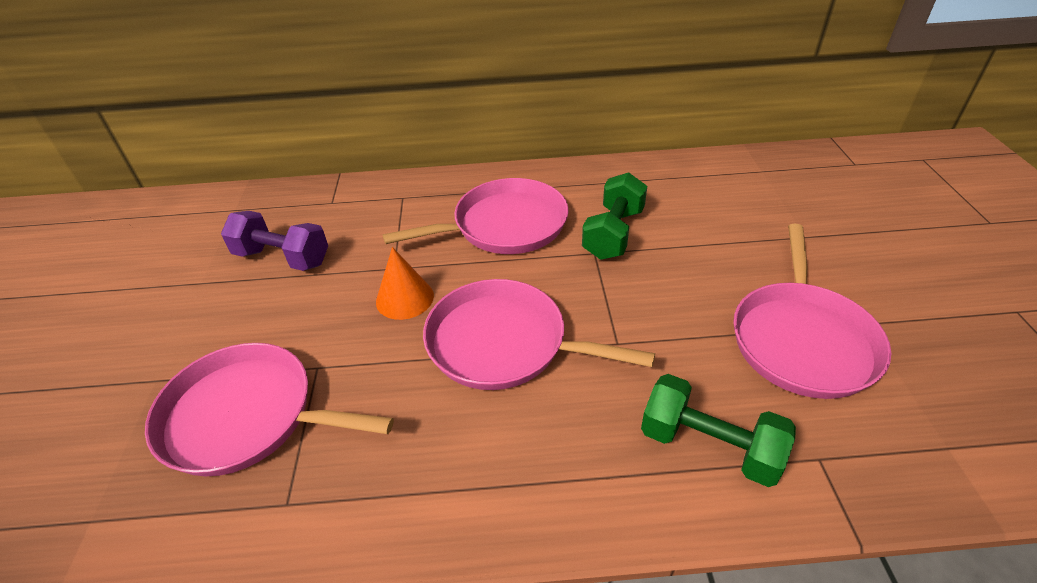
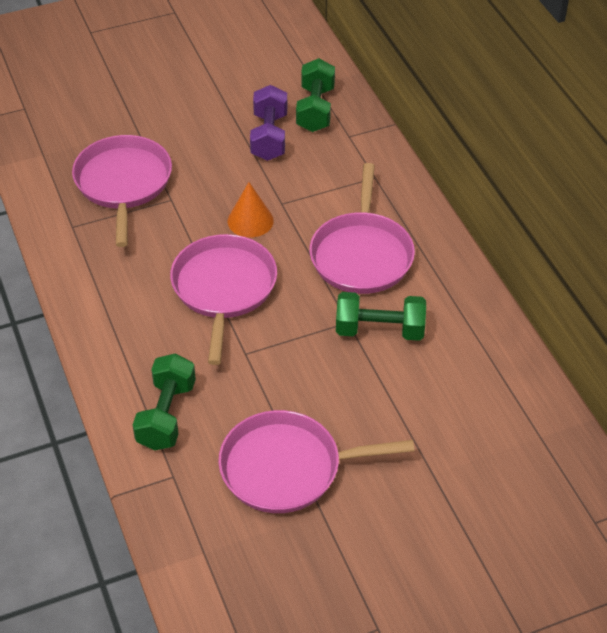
camera: 70 degrees right, 5 degrees up
(272, 217) = (315, 109): none -> green dumbbell
(504, 225) = (361, 254): pink pan -> pink pan turned 45 degrees clockwise

